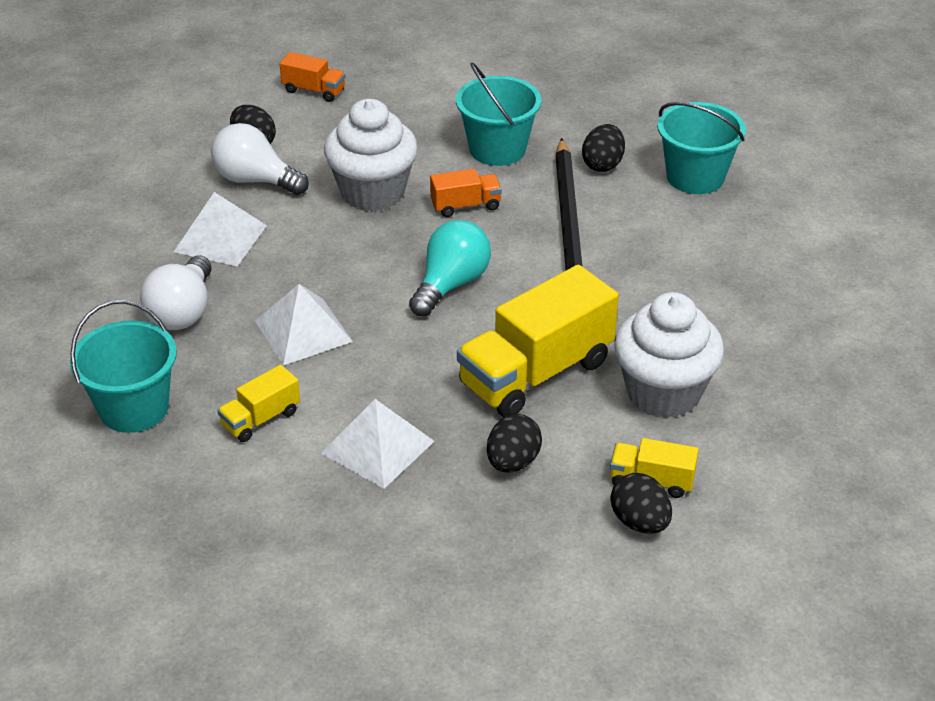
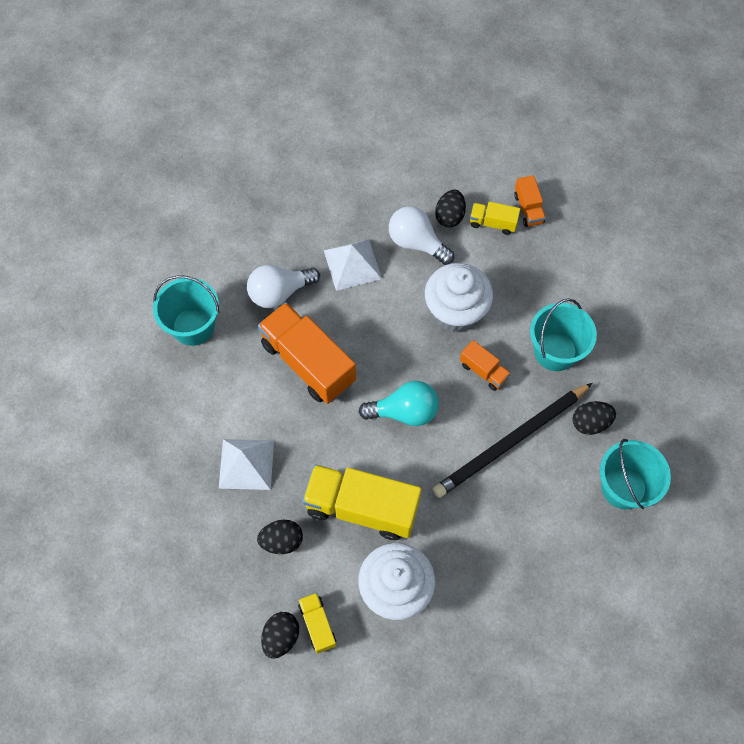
camera: 55 degrees right, 25 degrees up
(255, 180) = (416, 243): white light bulb -> white light bulb turned 45 degrees counterclockwise
(261, 419) = (227, 392): yellow truck -> yellow truck (493, 223)
(303, 331) = (308, 362): white pyramid -> orange truck

